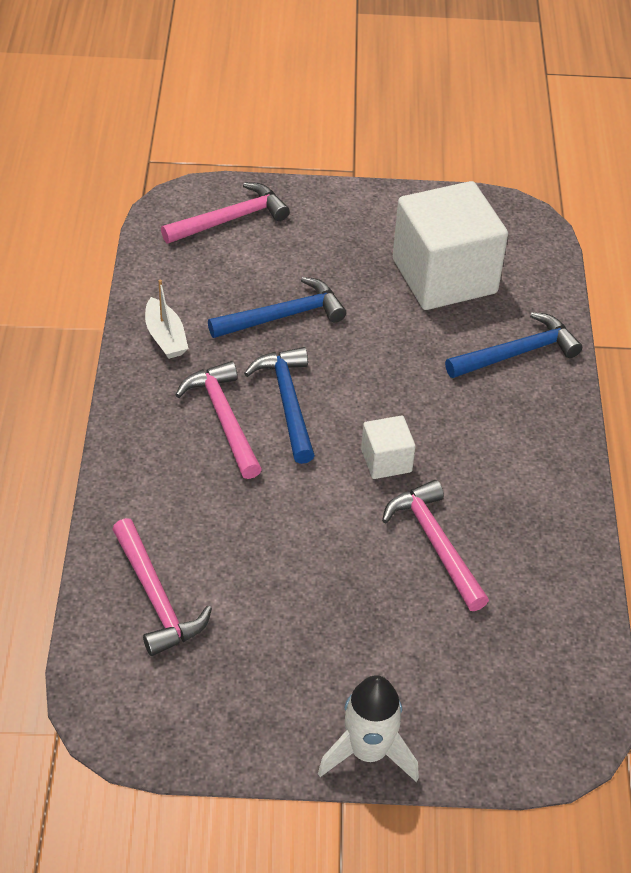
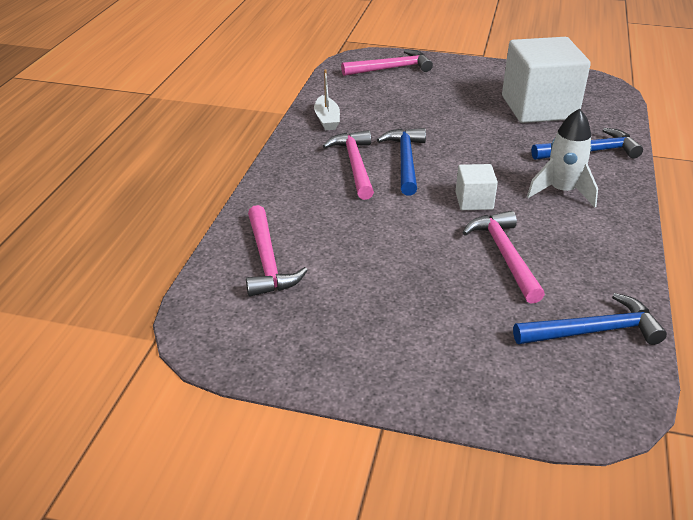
camera: 15 degrees right, 10 degrees down
(283, 316) = (414, 117): blue hammer -> blue hammer (593, 331)
(368, 752) = (415, 392): white rocket -> white rocket (561, 191)

